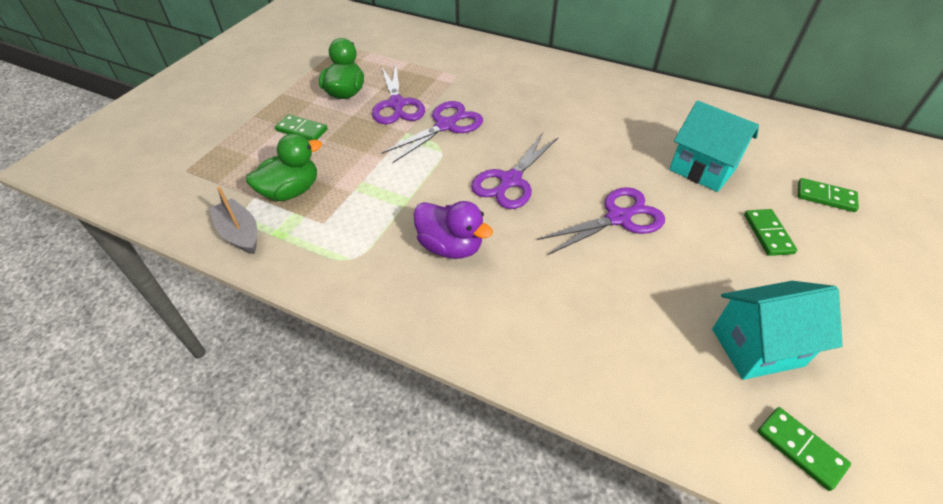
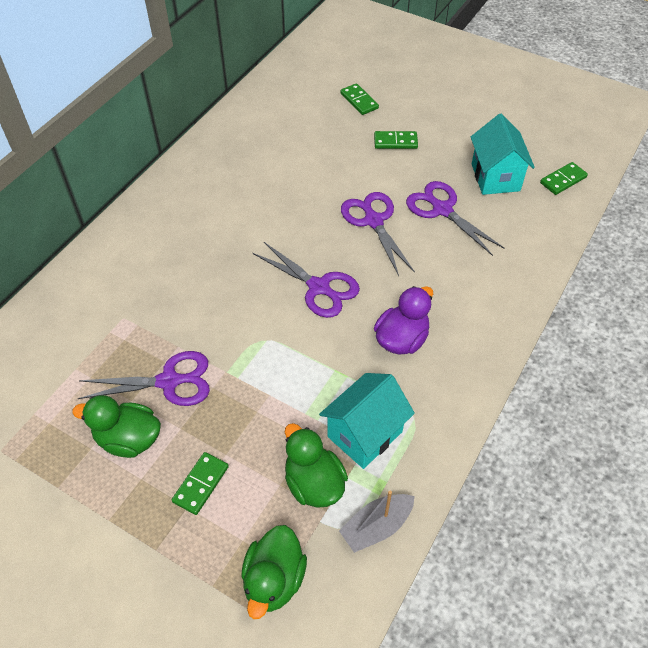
camera: 85 degrees left, 5 degrees up
(211, 175) = (274, 580): none -> green duck
(445, 125) = (221, 334): purple scissors -> purple scissors (442, 210)
(702, 169) = (319, 157): turquoise house -> turquoise house (365, 434)
(825, 197) = (359, 101): green domino -> green domino turned 60 degrees counterclockwise

